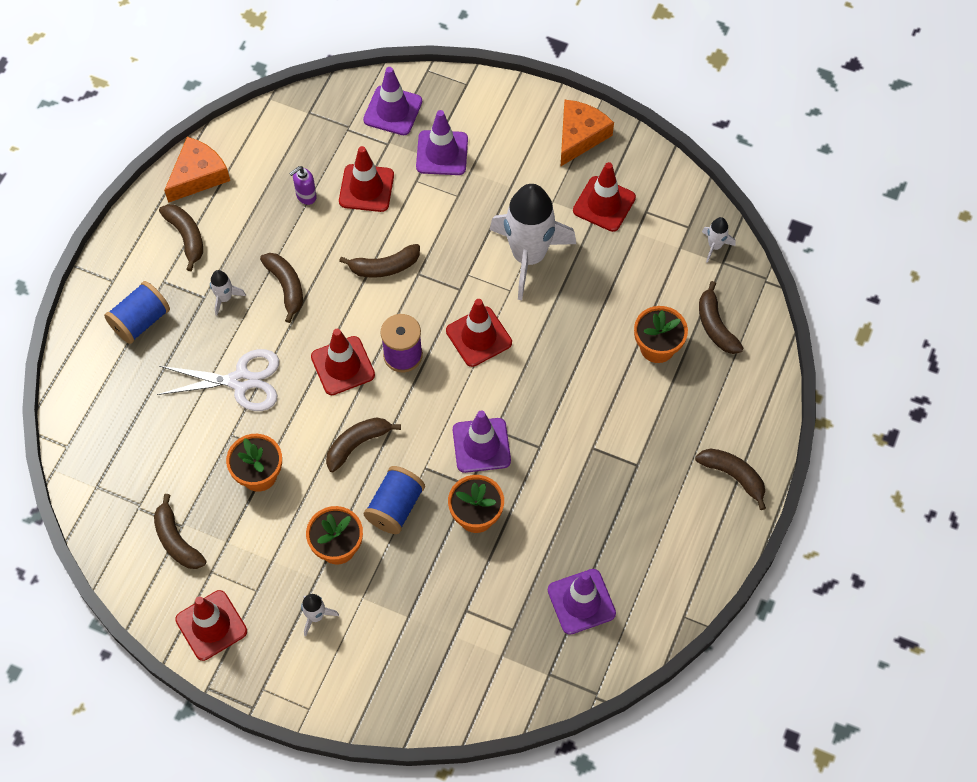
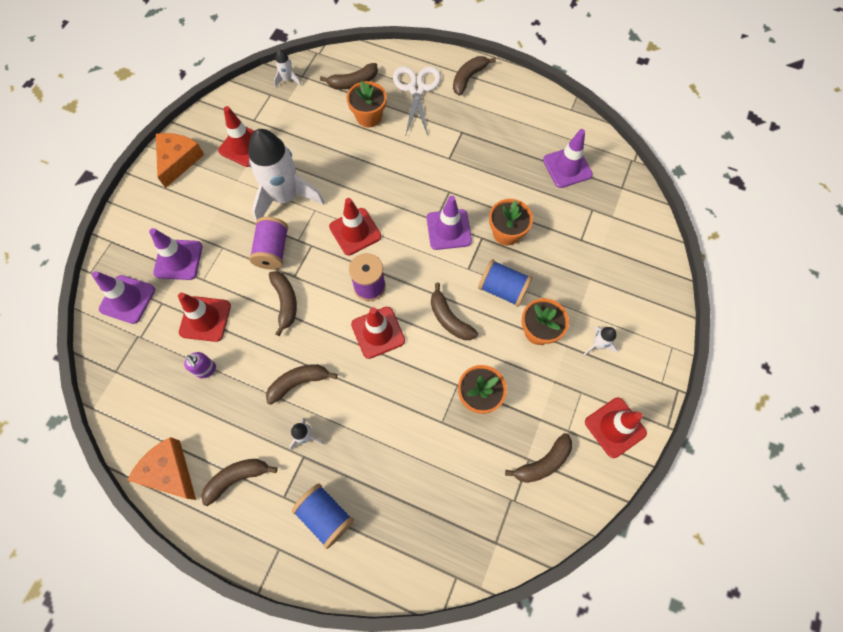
camera: 90 degrees left, 5 degrees up
(241, 381) = (390, 416): white scissors -> white scissors (417, 89)
(453, 248) = (272, 250): none -> purple spool
(580, 136) = (178, 160): orange cheese -> orange cheese turned 75 degrees clockwise

